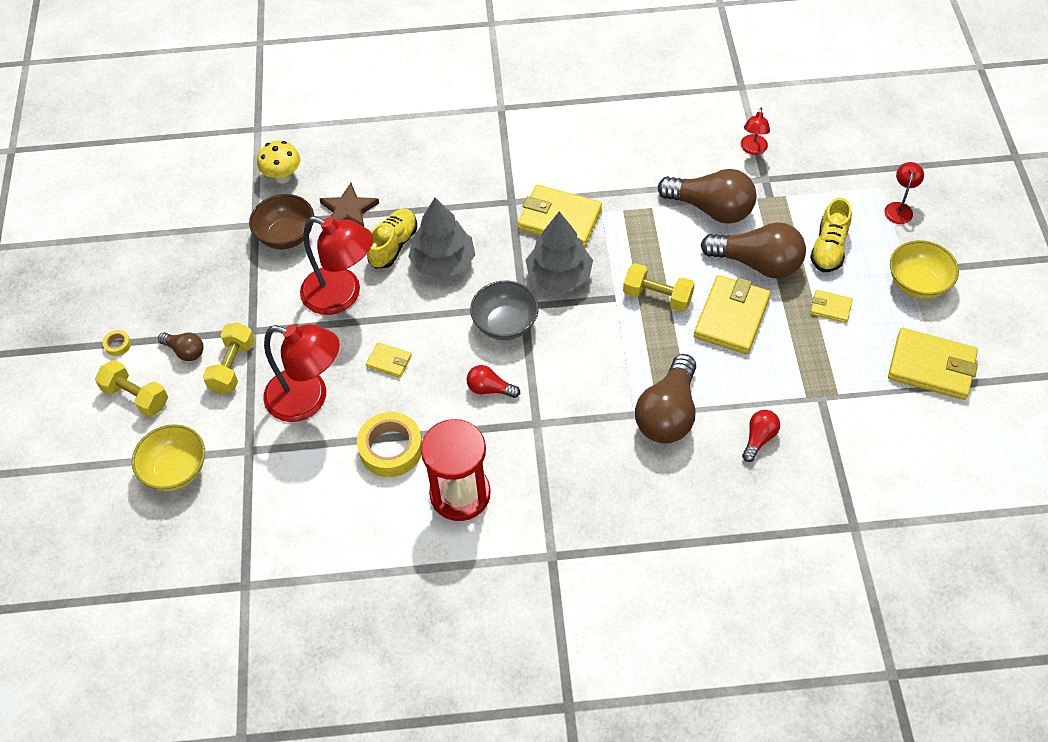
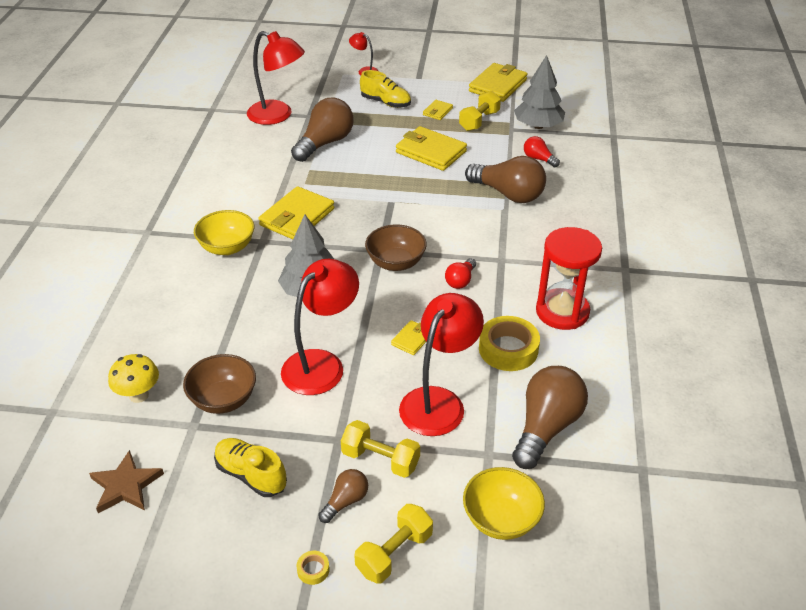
camera: 80 degrees left, 15 degrees down
(348, 210) = (215, 348): brown star -> brown star (125, 486)
(393, 245) = (276, 321): yellow shoe -> yellow shoe (251, 475)
(505, 324) = (396, 263): grey bowl -> brown bowl
(559, 276) = (357, 226): grey tree -> grey tree (538, 126)
(657, 296) = (398, 181): yellow dumbbell -> yellow dumbbell (479, 121)
(753, 149) = (278, 115): red lamp -> red lamp, size x2.06
(757, 263) = (386, 133): brown light bulb -> brown light bulb (546, 427)
(917, 283) = (430, 77): yellow bowl -> yellow bowl (227, 247)

